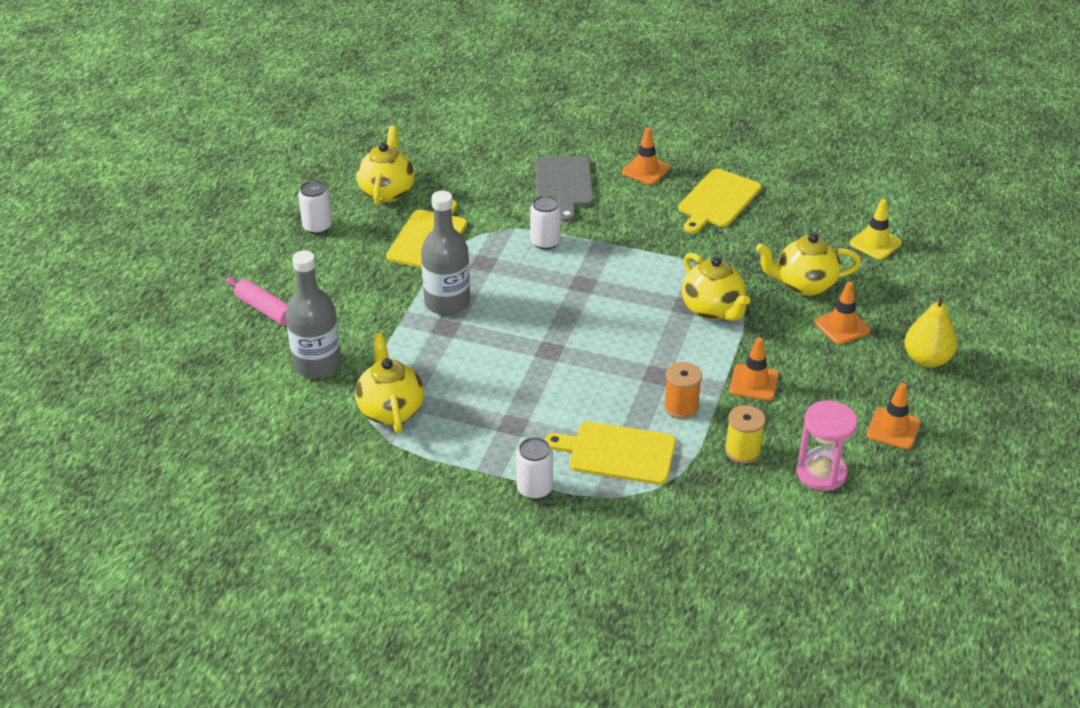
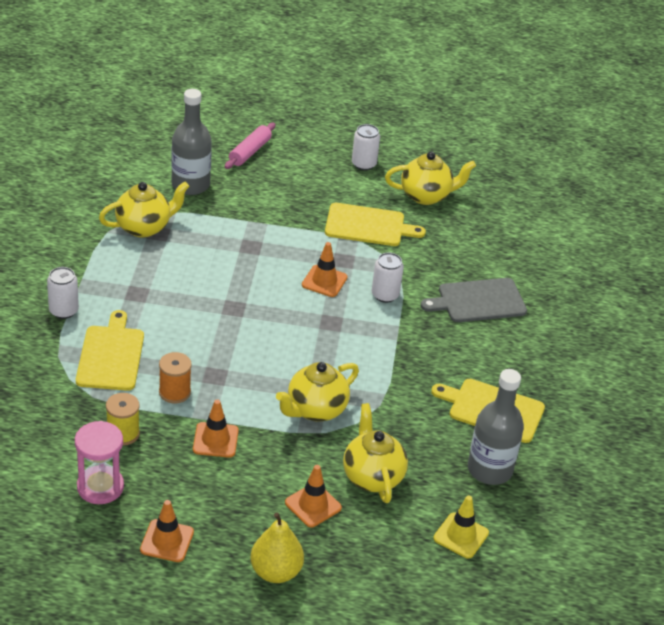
camera: 75 degrees right, 0 degrees up
(447, 302) = (283, 244): grey bottle -> grey bottle (489, 469)
(645, 170) = (524, 355): orange traffic cone -> orange traffic cone (324, 281)

